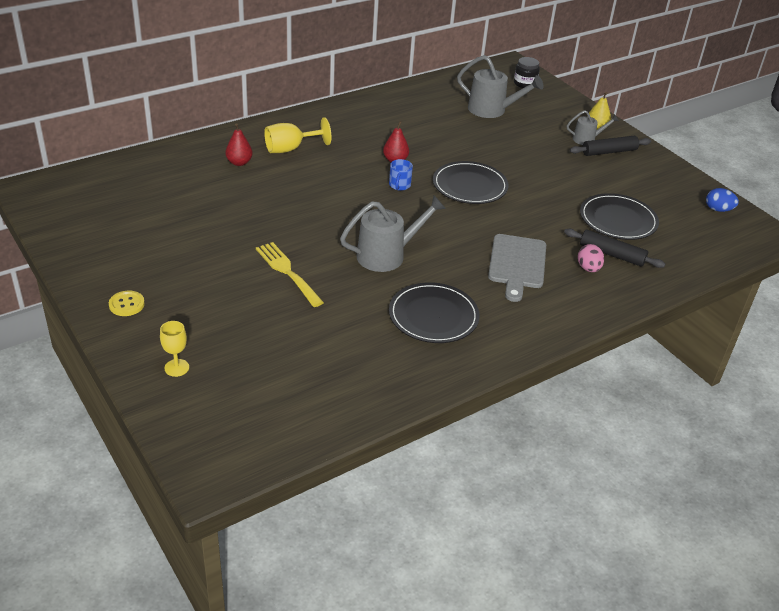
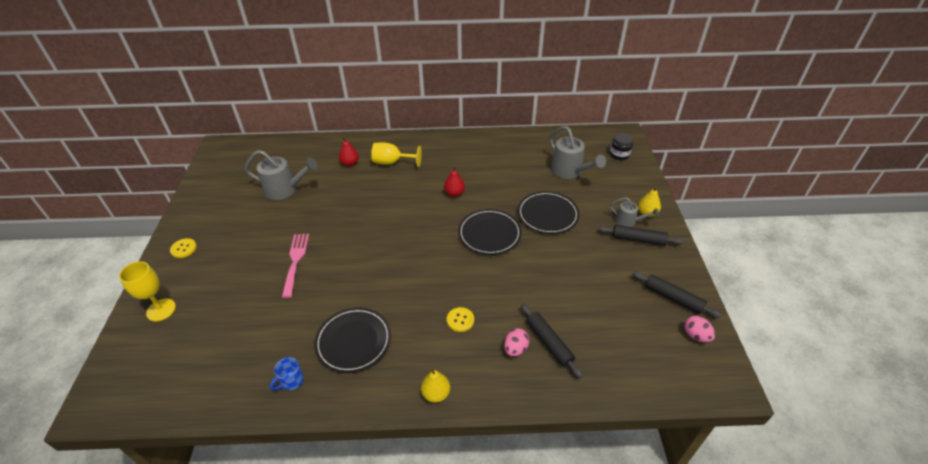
camera: 35 degrees right, 5 degrees up
(176, 368) = (161, 310): yellow goblet -> yellow goblet, size x1.54
(287, 272) = (295, 261): yellow fork -> pink fork
(387, 255) = (372, 273): grey watering can -> grey watering can (285, 189)
(399, 185) = (437, 216): blue mug -> blue mug (291, 381)
(517, 264) = (460, 320): grey cutting board -> yellow button
(555, 325) = (436, 393): none -> yellow pear
(618, 220) = (586, 310): black plate -> black plate (547, 214)
(677, 188) = (673, 298): none -> black rolling pin
(718, 209) = (696, 335): blue egg -> pink egg

